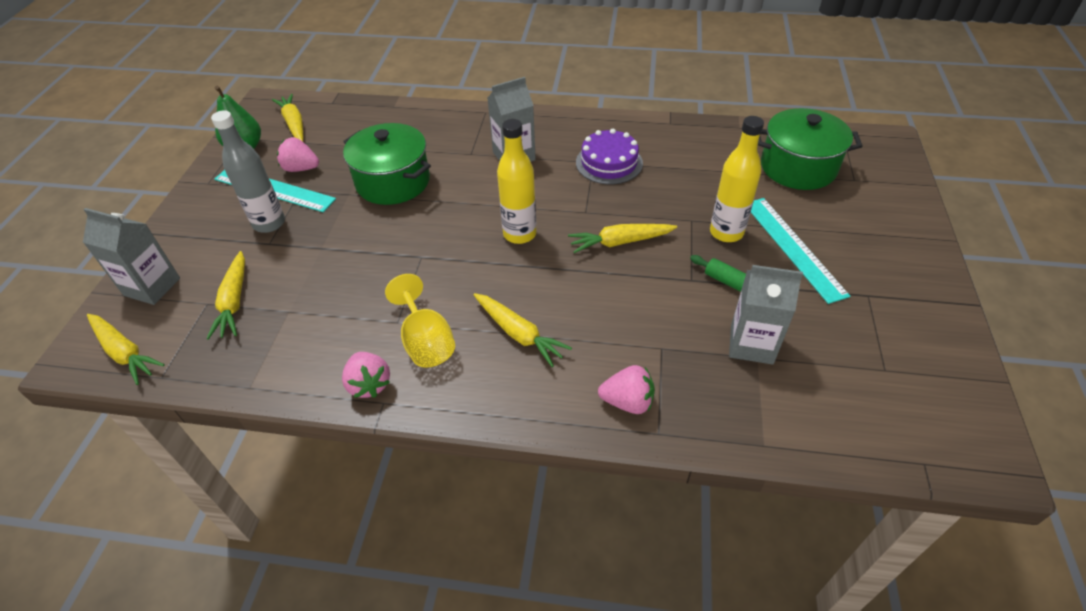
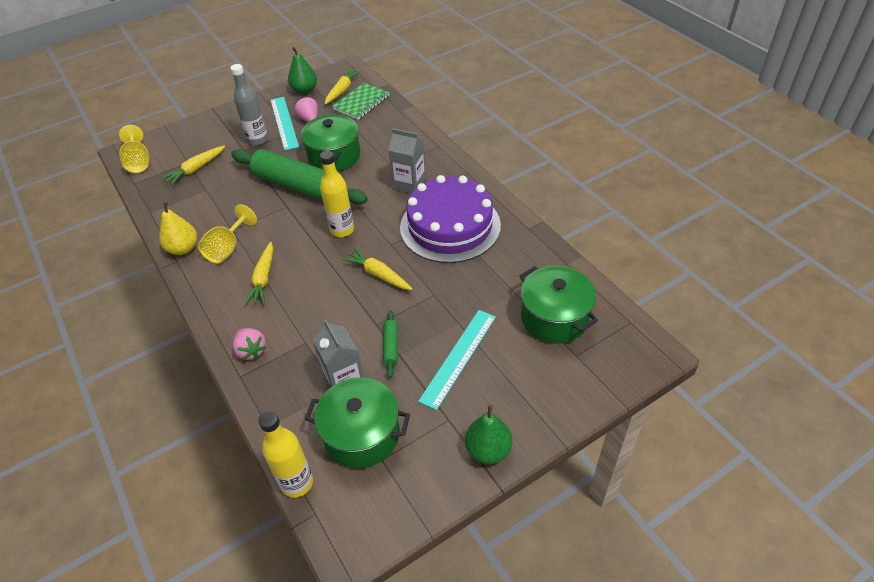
camera: 50 degrees right, 0 degrees up
(124, 352) = (138, 162): yellow carrot -> yellow goblet
(152, 287) = (182, 139): grey carton -> none
(337, 122) = (361, 102): none -> green notebook
(369, 384) = (183, 248): pink strawberry -> yellow pear
(403, 231) = (299, 186): none -> green rolling pin
(609, 163) = (450, 226): purple cake -> purple cake, size x1.85
(726, 232) = (439, 317): yellow bottle -> yellow bottle (297, 483)
(839, 368) = (362, 434): none -> green pot
(927, 289) = (488, 450): none -> green pear

